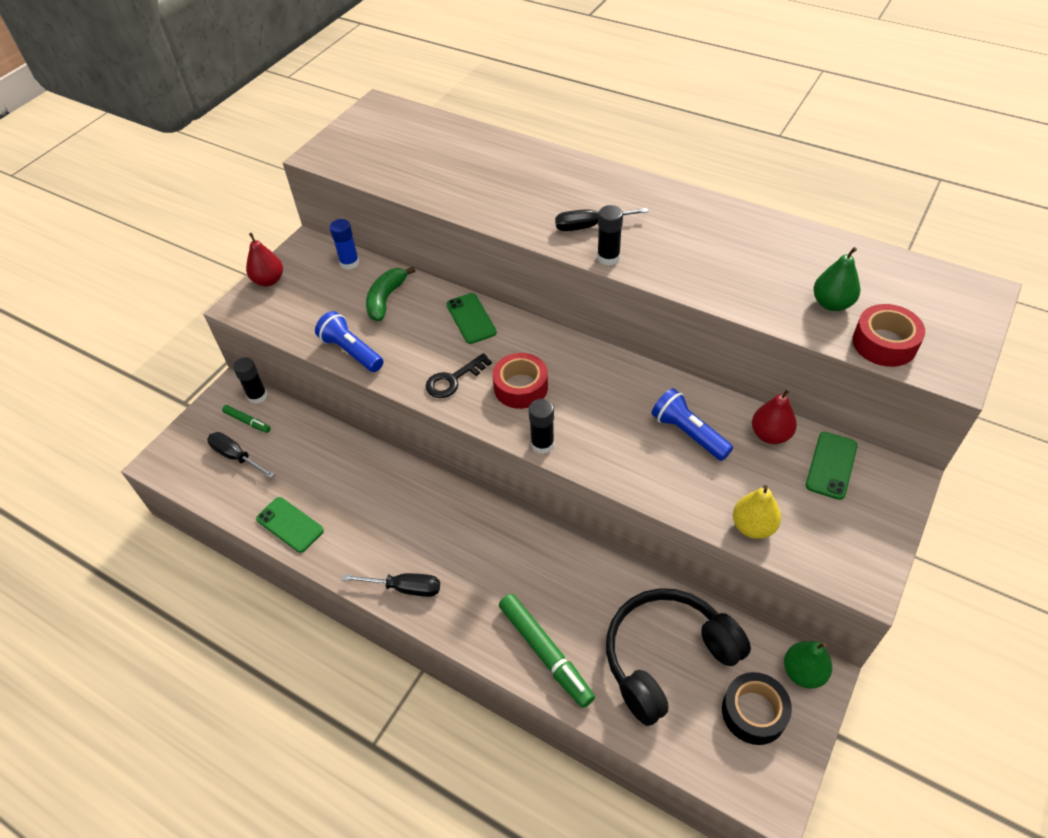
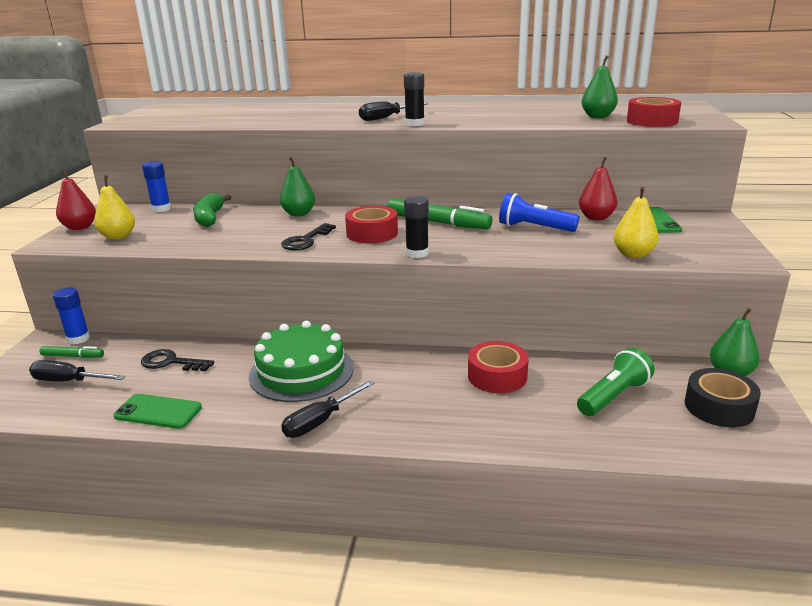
camera: 25 degrees left, 25 degrees down
(257, 396) = (78, 339): black glue stick -> blue glue stick
(295, 312) = (118, 236): none -> yellow pear
(319, 460) = (171, 362): none -> black key
(351, 351) = (192, 244): blue flashlight -> none
(405, 588) = (320, 421): black screwdriver -> black screwdriver turned 150 degrees clockwise
(417, 514) = (301, 371): none -> green cake
(471, 318) = (299, 214): green phone -> green pear
(545, 653) = (500, 425): green marker -> green marker (438, 222)
(580, 587) = (497, 376): none -> red tape
(666, 657) = (613, 396): black headphones -> green flashlight

